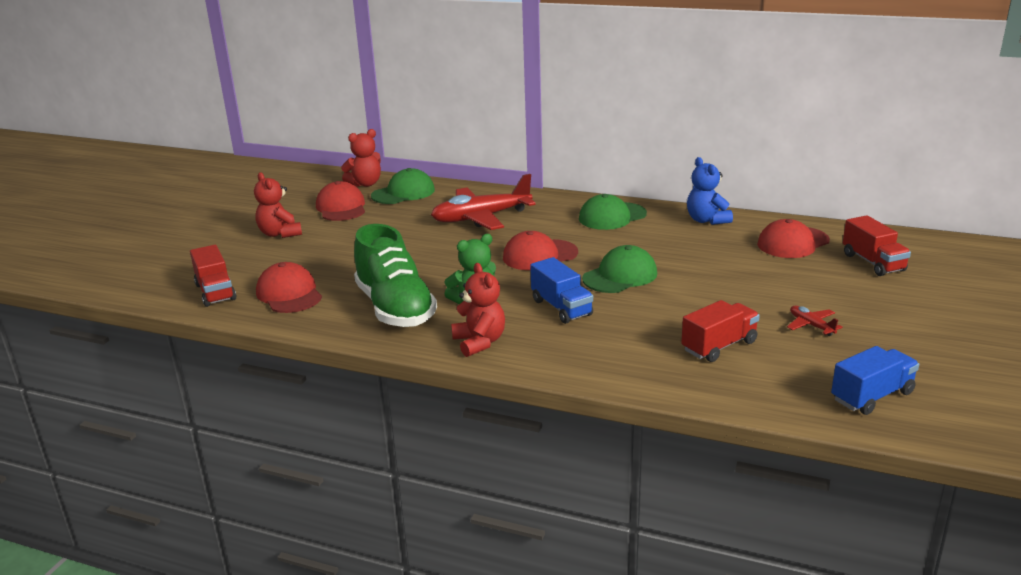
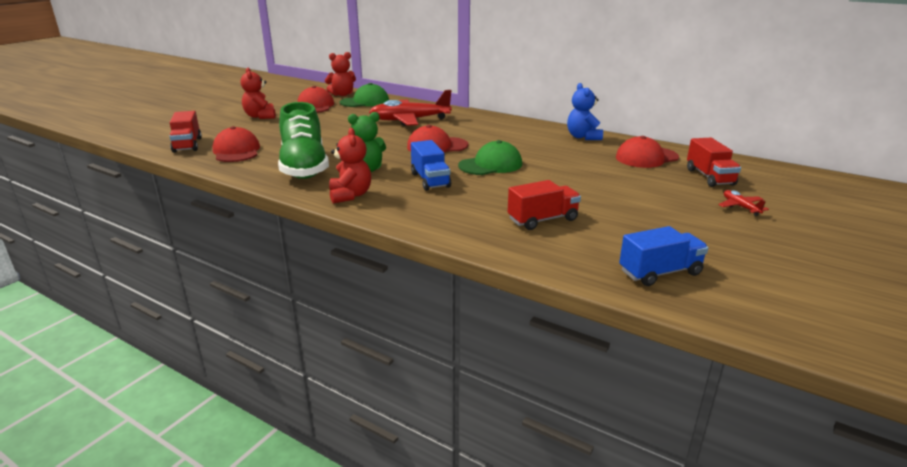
camera: 10 degrees right, 0 degrees up
(612, 216) = (509, 128): green cap -> none
(811, 325) = (631, 214): red plane -> red plane (740, 207)

